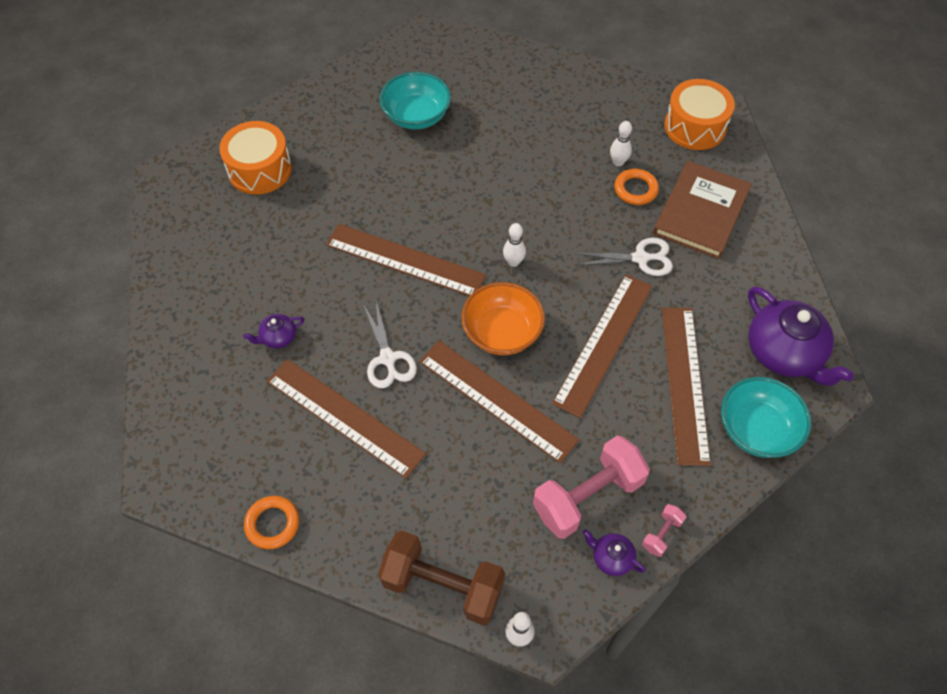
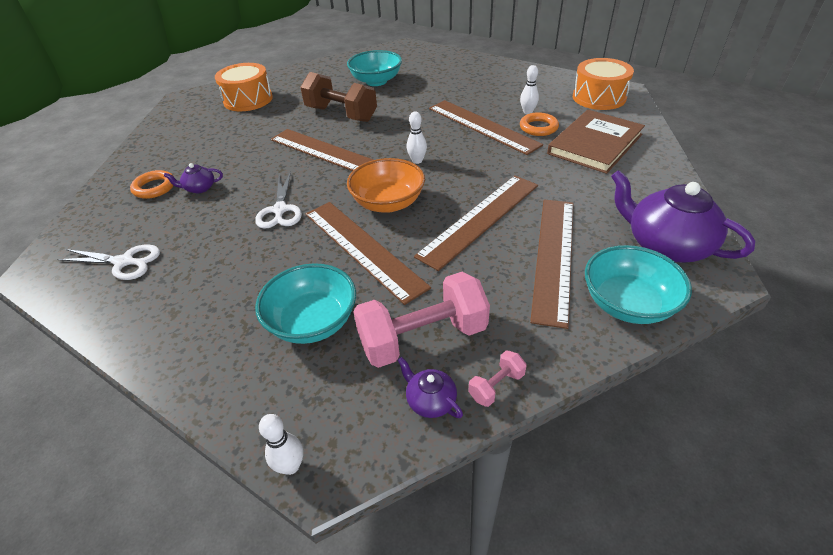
camera: 15 degrees right, 15 degrees down
(272, 524) = (105, 315): orange ring -> orange ring (154, 187)
(344, 417) = (220, 245): brown ruler -> brown ruler (482, 126)
(442, 585) = (233, 396): brown dumbbell -> brown dumbbell (341, 114)
(481, 496) = (313, 322): none -> turquoise bowl
(640, 258) = (531, 167): white scissors -> white scissors (124, 262)
(784, 353) = (666, 245): purple teapot -> purple teapot turned 150 degrees clockwise

